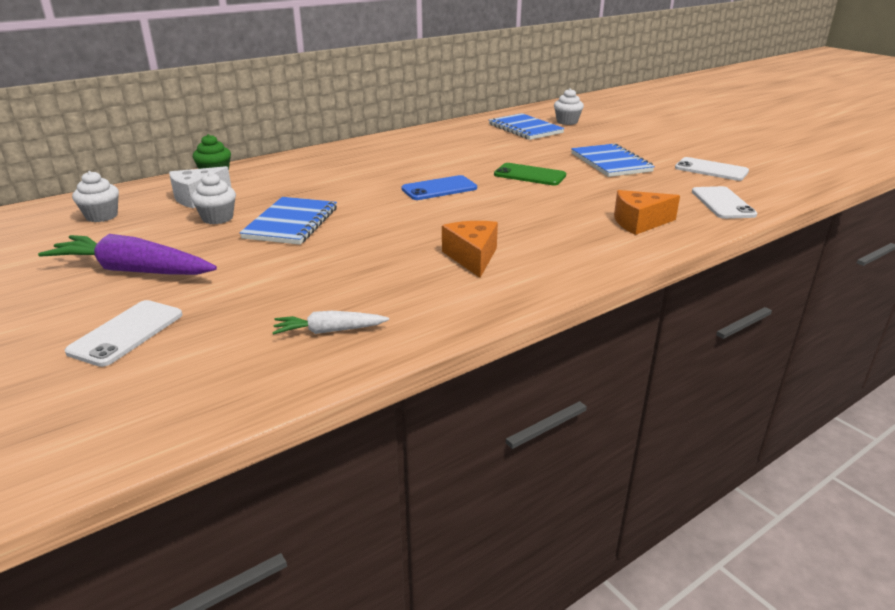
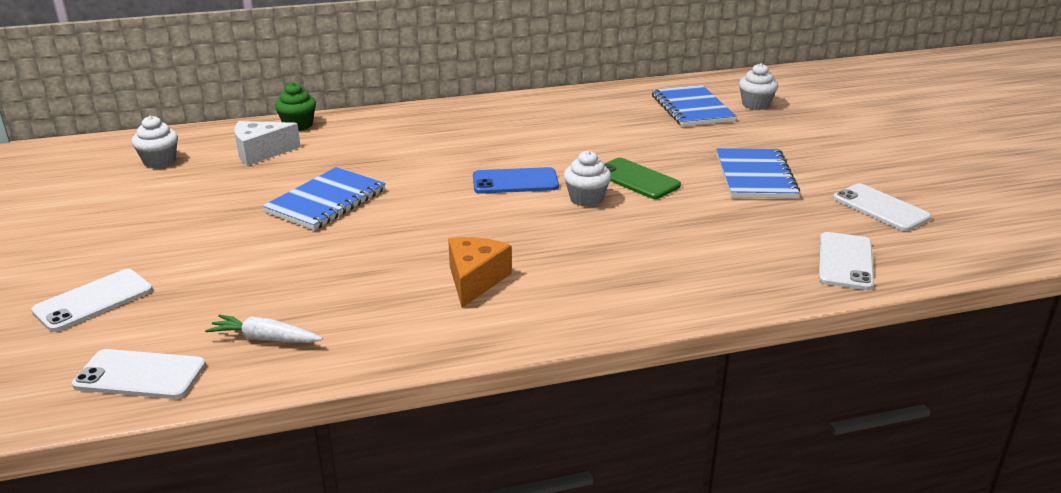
camera: 20 degrees right, 0 degrees up
(133, 270) = (144, 231): purple carrot -> none
(217, 218) = (261, 182): white cupcake -> white cupcake (586, 199)
(230, 383) = (140, 375): none -> white phone
(639, 223) = (709, 270): orange cheese -> none

